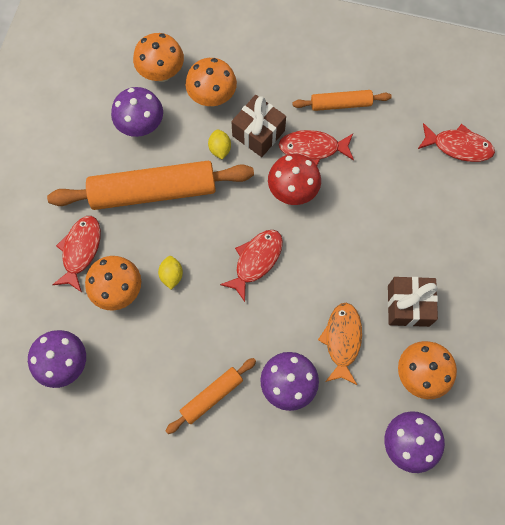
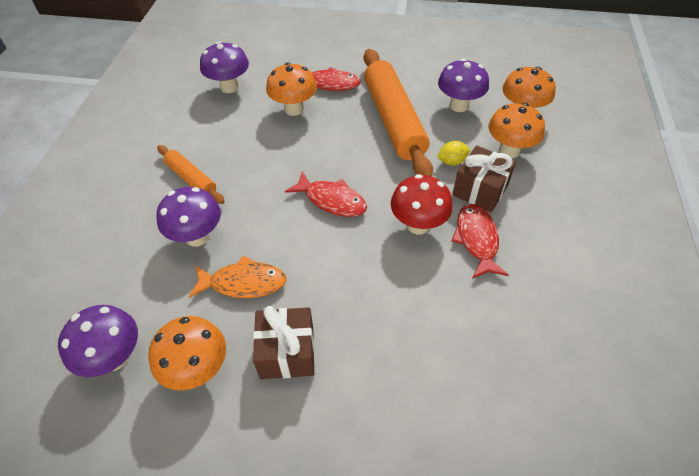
camera: 85 degrees right, 20 degrees down
(171, 275) = (311, 140): yellow lemon -> none
(340, 104) = (546, 264): orange rolling pin -> none
(458, 146) = (533, 413): red fish -> none

